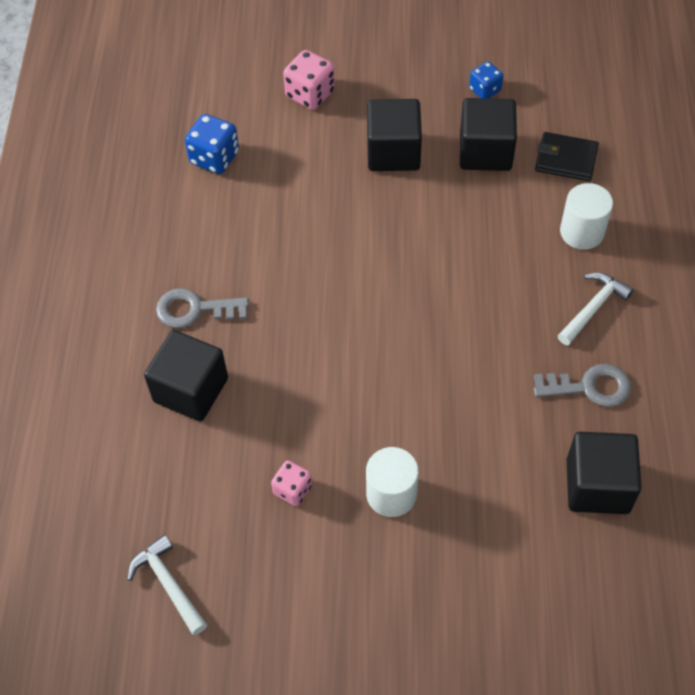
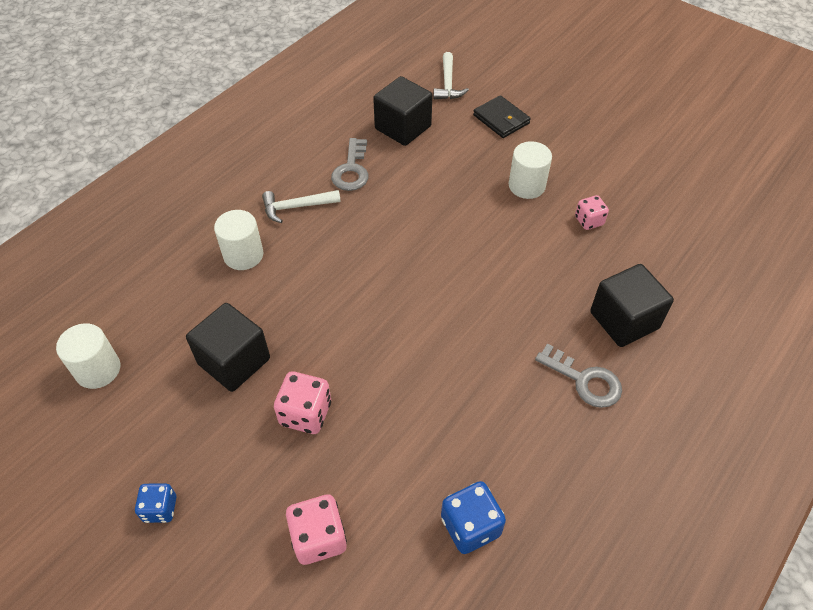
camera: 145 degrees left, 5 degrees down
(168, 584) = (703, 216): white hammer -> white hammer (448, 83)
(393, 152) = (305, 413): black cube -> pink dice
(485, 90) = (166, 421): blue dice -> blue dice (160, 509)
(566, 159) = (185, 313): black wallet -> black wallet (501, 119)
(574, 87) = (98, 370): none -> white cylinder
(589, 387) = (351, 170): grey key -> grey key turned 120 degrees counterclockwise

